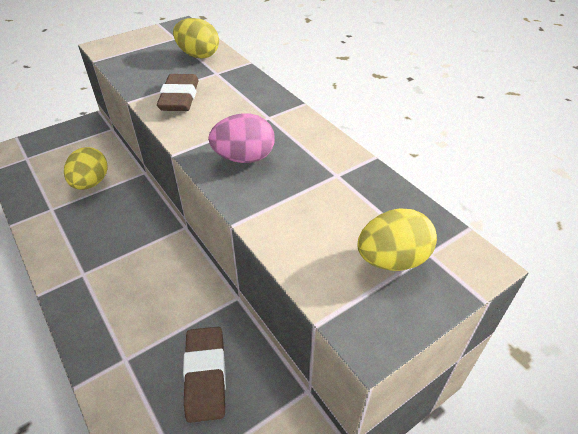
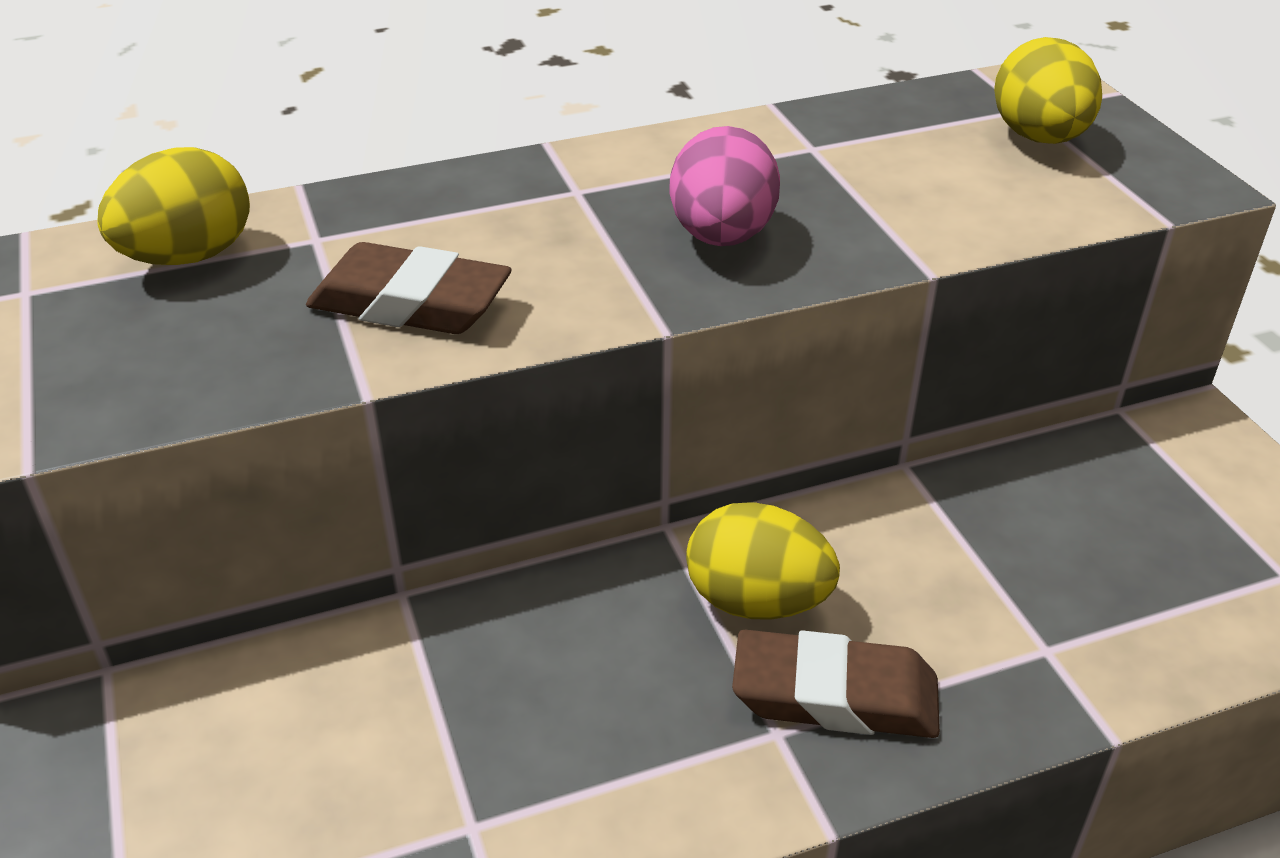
camera: 75 degrees left, 5 degrees down
(91, 183) = (391, 721): yellow egg -> yellow egg (757, 601)
(205, 376) = (1090, 527): brown eraser -> brown eraser (834, 695)

